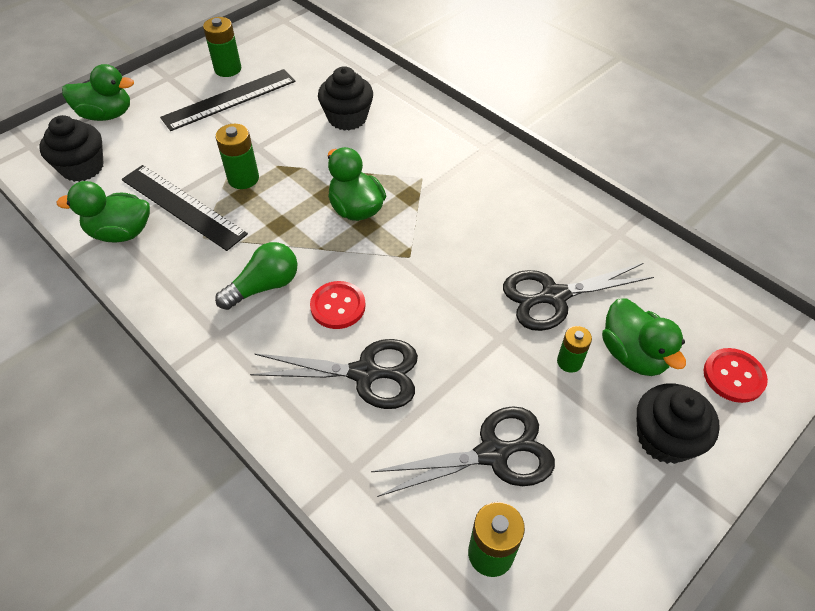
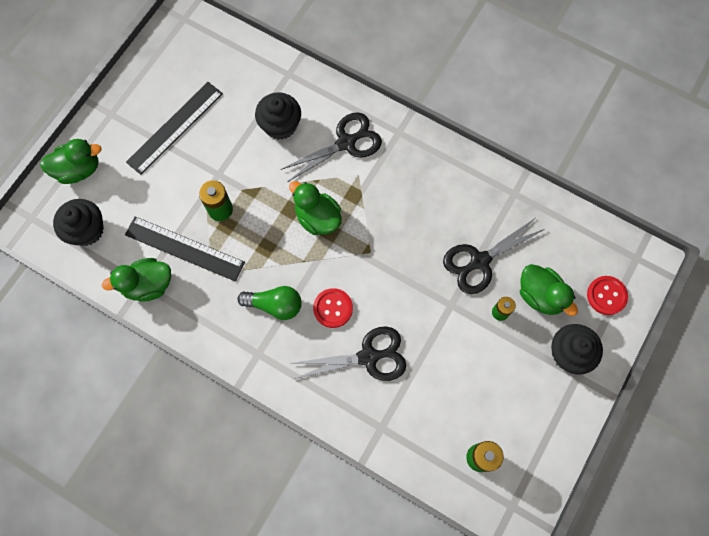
camera: 15 degrees left, 20 degrees up
(228, 69) = (159, 92): green battery -> none
(264, 286) = (275, 305): green light bulb -> green light bulb turned 60 degrees clockwise
(493, 453) = (466, 392): black scissors -> black scissors (346, 143)

